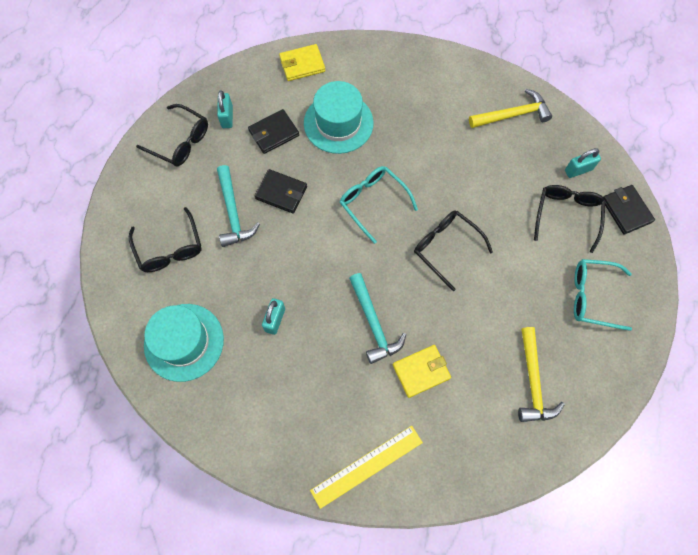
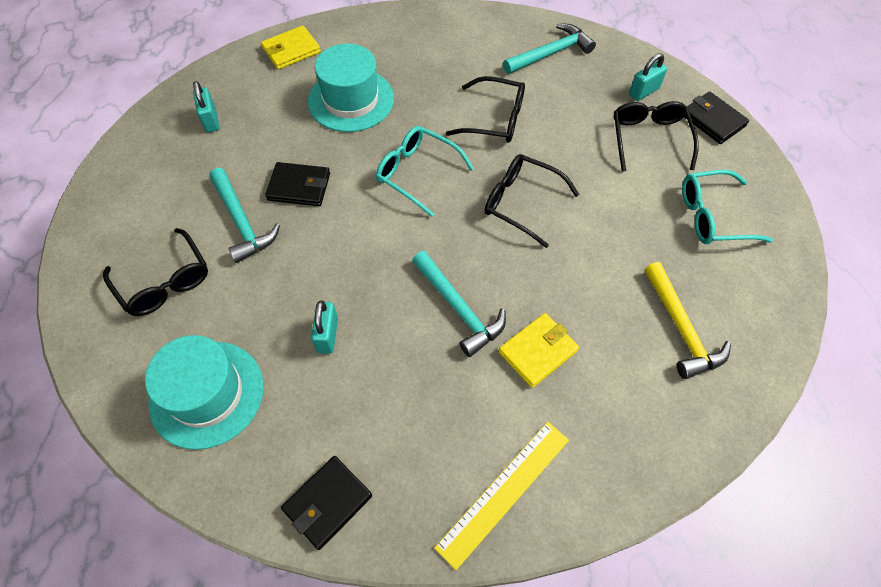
camera: 15 degrees left, 10 degrees down
(180, 142) = (155, 158): black glasses -> black glasses (495, 119)
(274, 133) = (274, 125): black wallet -> black wallet (327, 502)
(513, 115) = (551, 53): yellow hammer -> turquoise hammer

